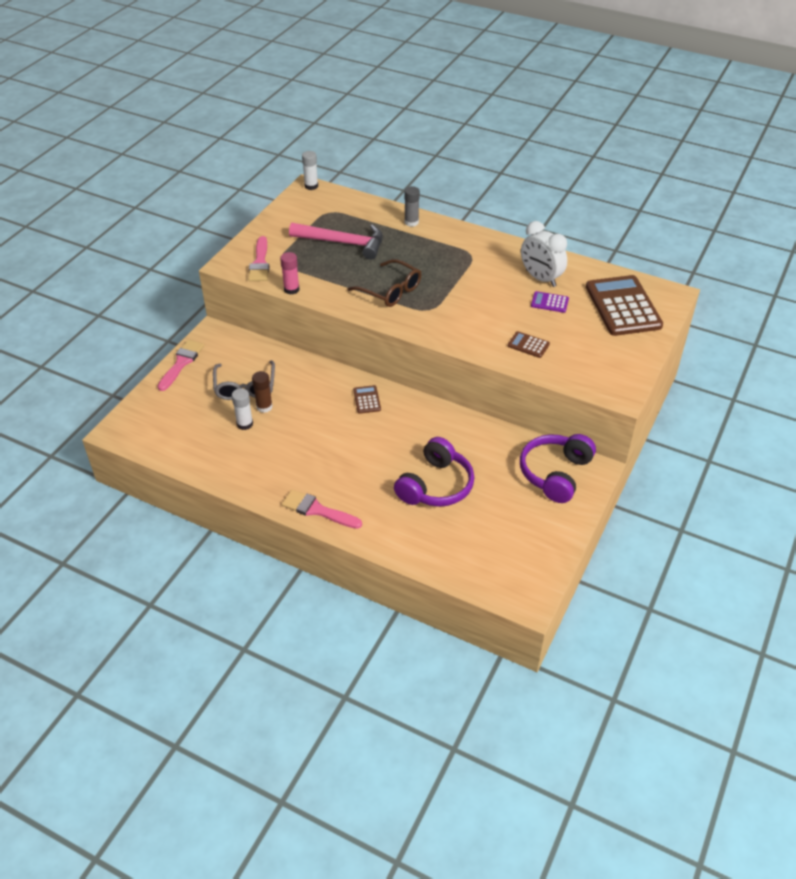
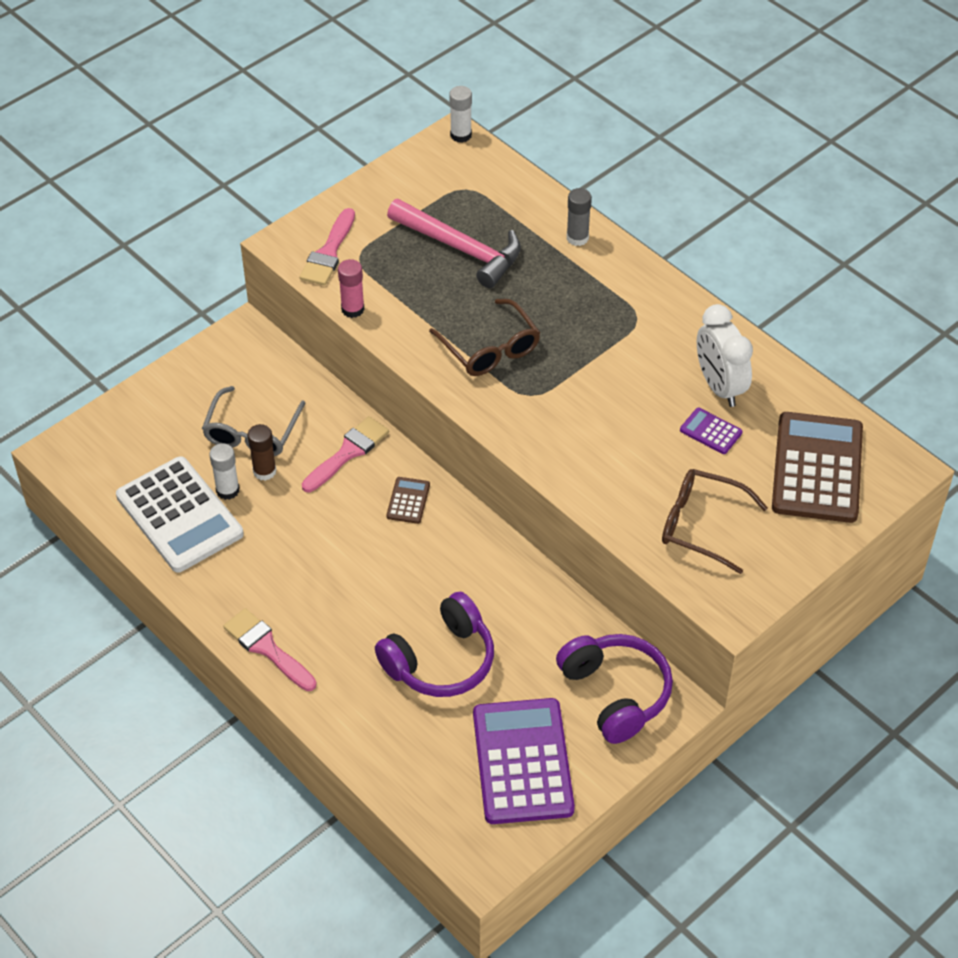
camera: 20 degrees right, 5 degrees up
(181, 363) = (183, 370): pink brush -> pink brush (348, 453)
(219, 447) = (179, 515): none -> white calculator
(520, 530) = (522, 762): none -> purple calculator
(528, 345) = (641, 493): brown calculator -> none
(555, 473) = (615, 693): purple headphones -> purple headphones turned 105 degrees clockwise
(574, 353) = (701, 525): none -> brown glasses

